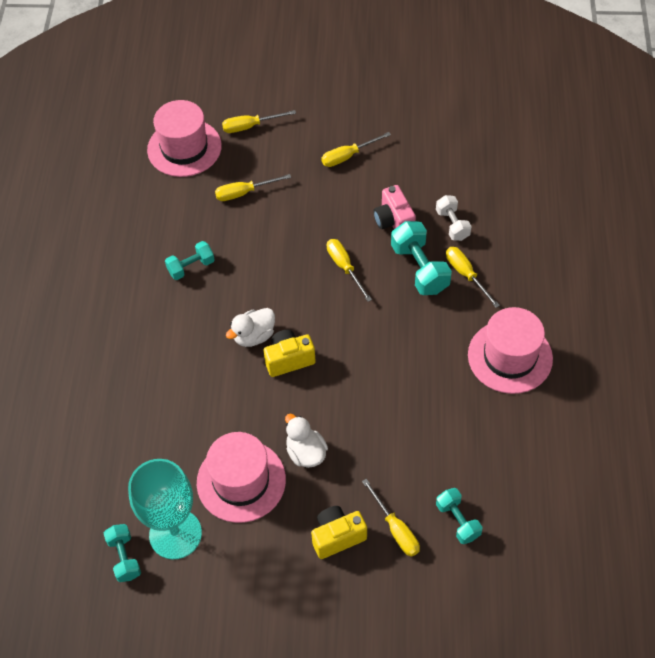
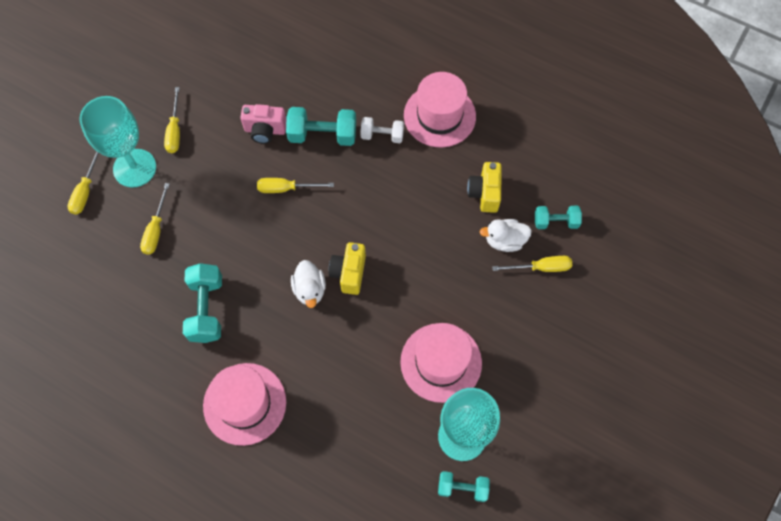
camera: 65 degrees left, 10 degrees up
(184, 148) = (69, 257): pink hat -> pink hat (244, 403)
(191, 267) = (206, 309): turquoise dumbbell -> turquoise dumbbell, size x1.59
(293, 147) = (134, 168): none -> turquoise goblet
(306, 452) = (442, 301): white duck -> white duck (504, 241)
(337, 537) = (526, 312): yellow camera -> yellow camera (485, 193)
(452, 225) = (296, 91): white dumbbell -> white dumbbell (382, 135)
(466, 275) = (349, 106): yellow screwdriver -> none

